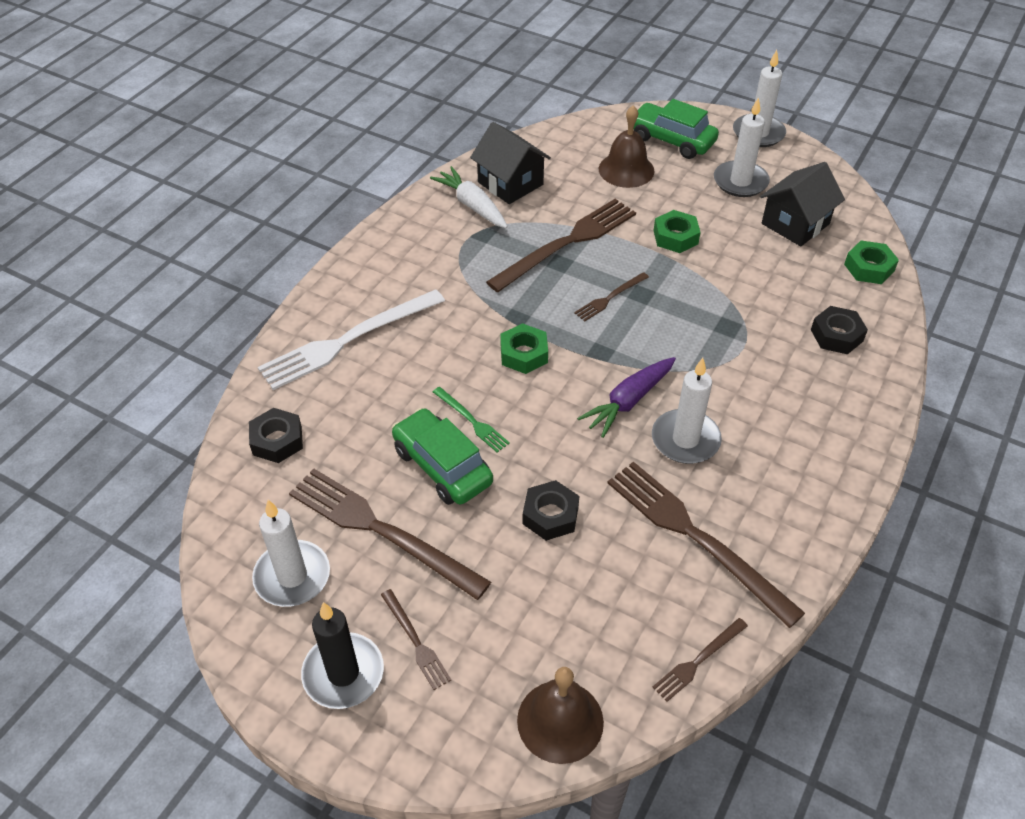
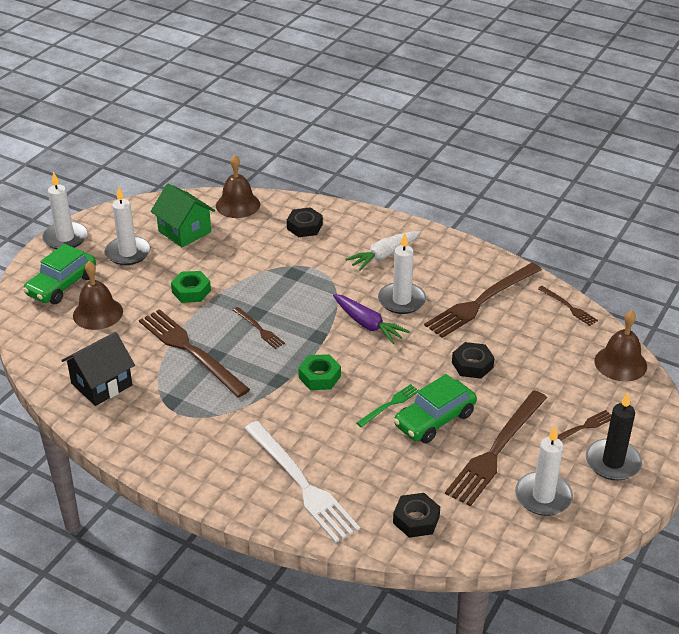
camera: 90 degrees left, 10 degrees down
(472, 205) = (129, 409): white carrot -> white carrot (384, 255)
(795, 224) = (184, 231): black house -> green house
(869, 268) = (238, 205): green nut -> brown bell

